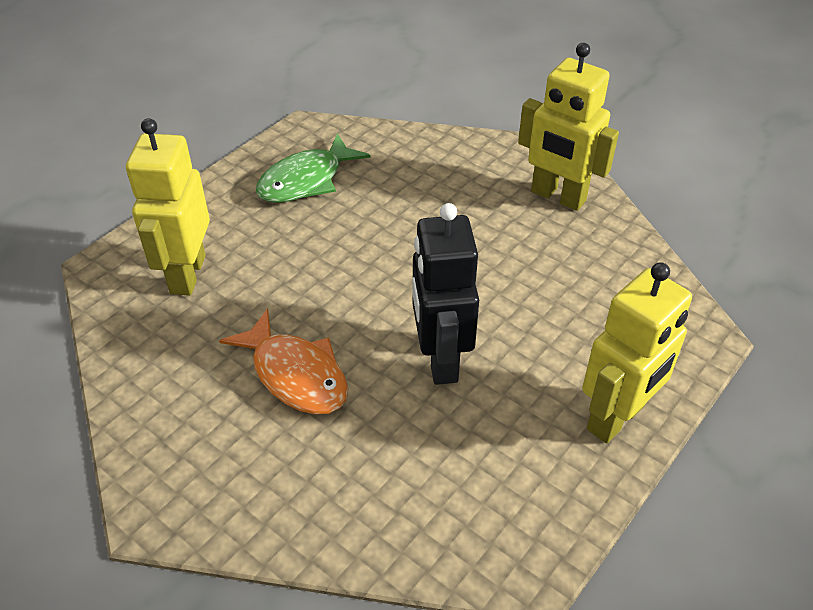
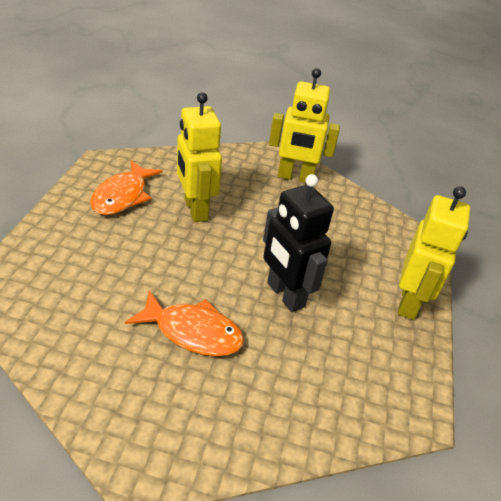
camera: 30 degrees left, 5 degrees down
(187, 274) = (67, 280): yellow robot -> yellow robot (195, 209)
(306, 180) = (123, 196): green fish -> orange fish

